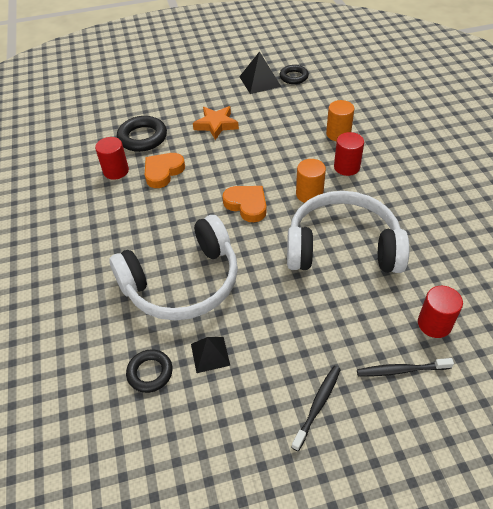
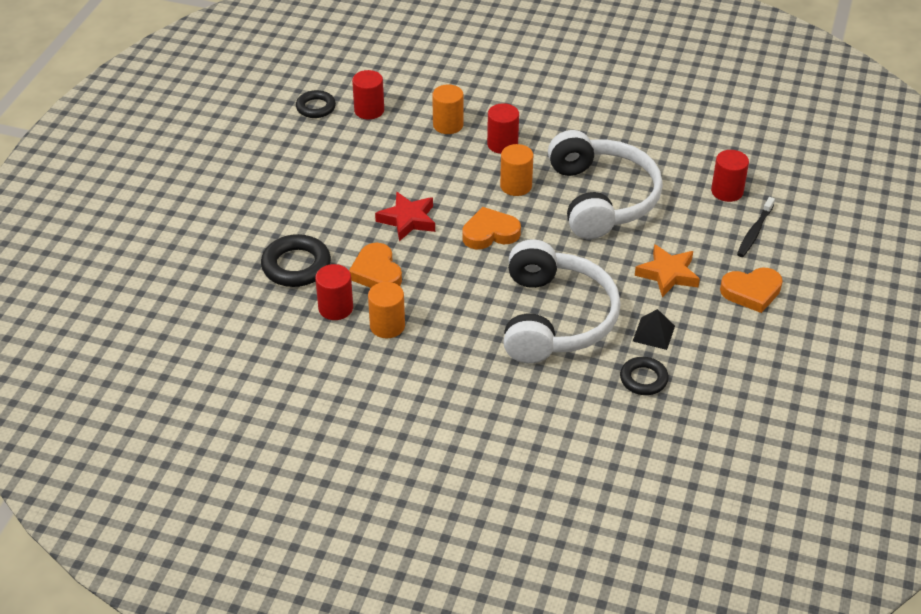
camera: 60 degrees left, 5 degrees down
(115, 201) = (387, 326): none -> orange cylinder
(216, 125) = (337, 201): orange star -> orange star (668, 274)
(225, 161) = (408, 220): none -> red star
(260, 81) = (293, 134): black pyramid -> none
(314, 97) = (369, 110): none -> red cylinder
(318, 405) = (751, 292): black toothbrush -> orange heart
(342, 246) = (602, 198): white headphones -> white headphones turned 135 degrees clockwise

